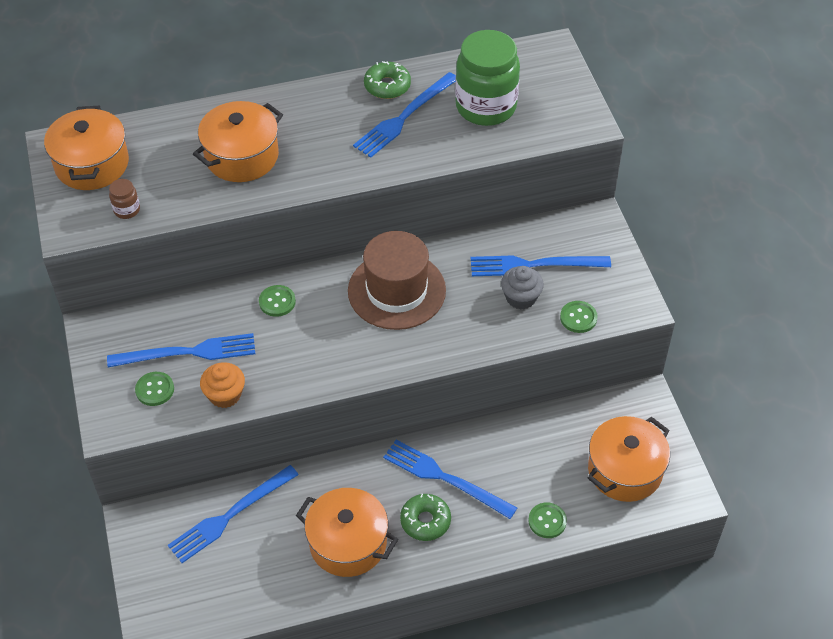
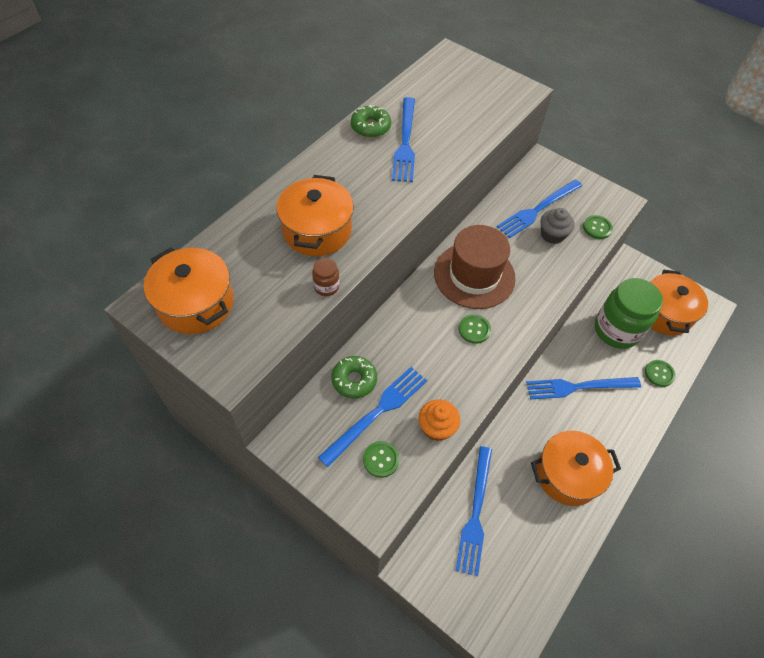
camera: 40 degrees left, 5 degrees up
(127, 210) = (266, 325): brown jar -> brown jar (326, 286)
(277, 302) = (403, 332): green button -> green button (474, 329)
(425, 521) = (596, 424): green donut -> green donut (354, 380)
(486, 107) = (451, 110): green jar -> green jar (616, 330)

